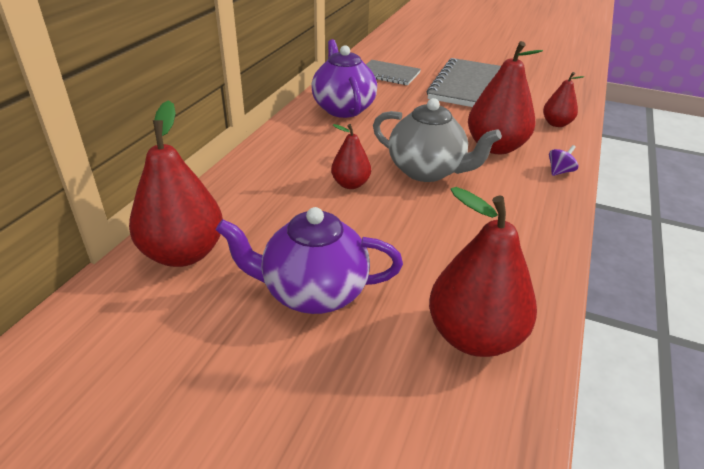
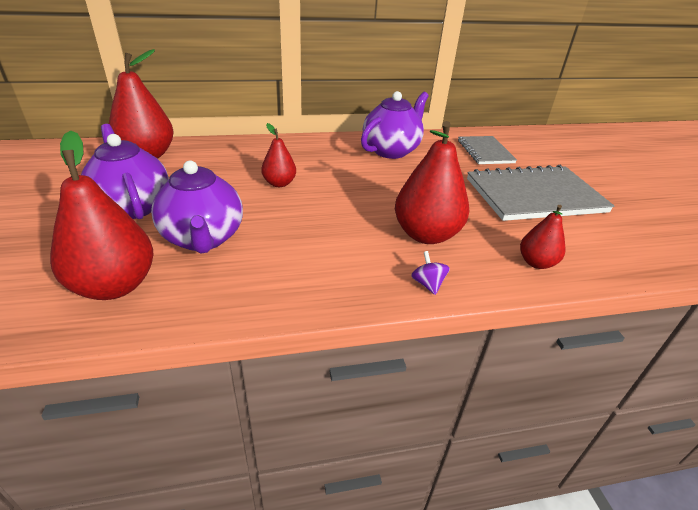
camera: 55 degrees right, 0 degrees up
(423, 258) = (203, 238): none -> purple teapot
(427, 171) = (337, 210): grey teapot -> none
(559, 171) = (427, 284): purple spinning top -> purple spinning top turned 120 degrees counterclockwise

